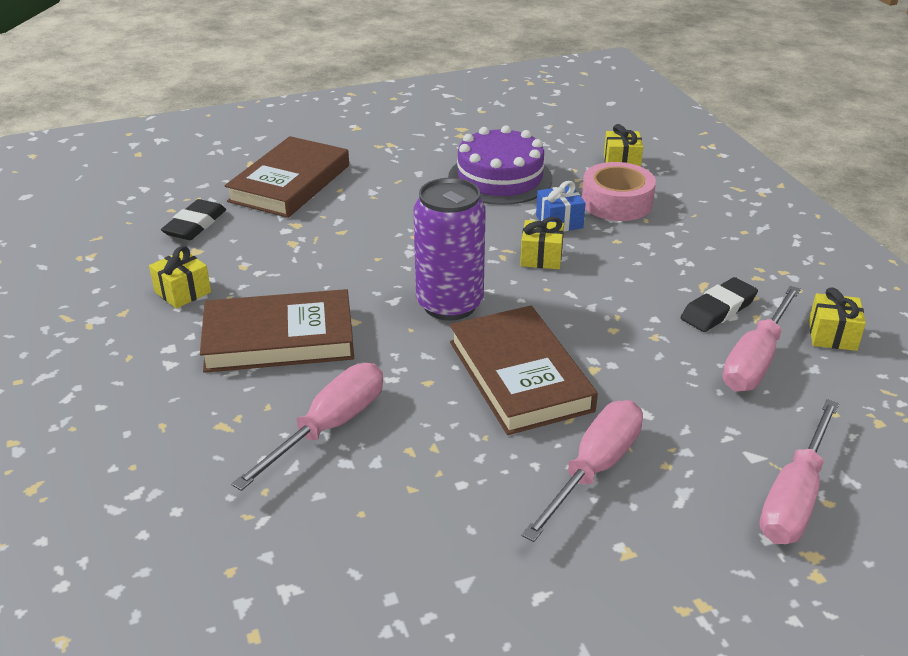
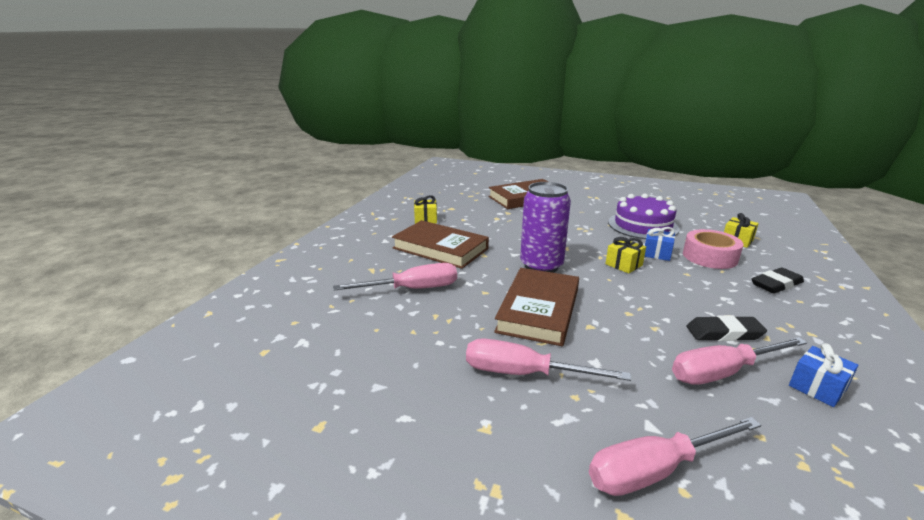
camera: 40 degrees right, 10 degrees down
(195, 225) = (463, 200): black eraser -> black eraser (776, 284)
(594, 469) = (523, 373): pink screwdriver -> pink screwdriver turned 150 degrees counterclockwise
(832, 335) = (817, 387): yellow gift -> blue gift

